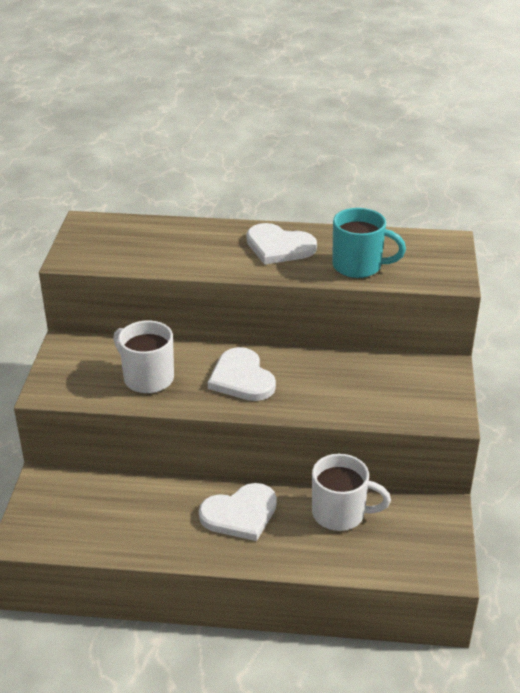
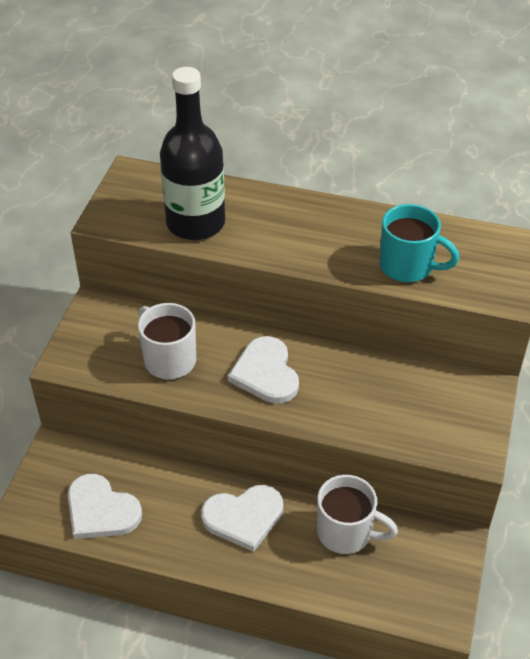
camera: 10 degrees right, 10 degrees up
(156, 253) = (195, 223): none -> black bottle
(279, 247) = (327, 230): white heart -> white heart (101, 510)

